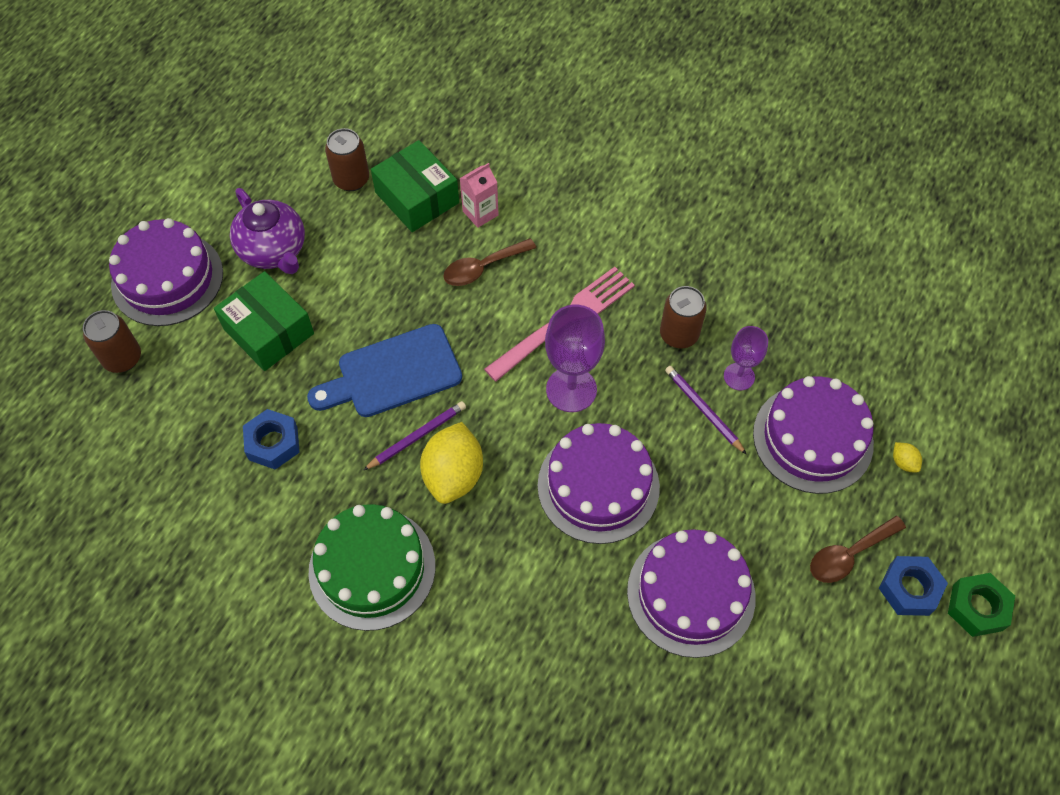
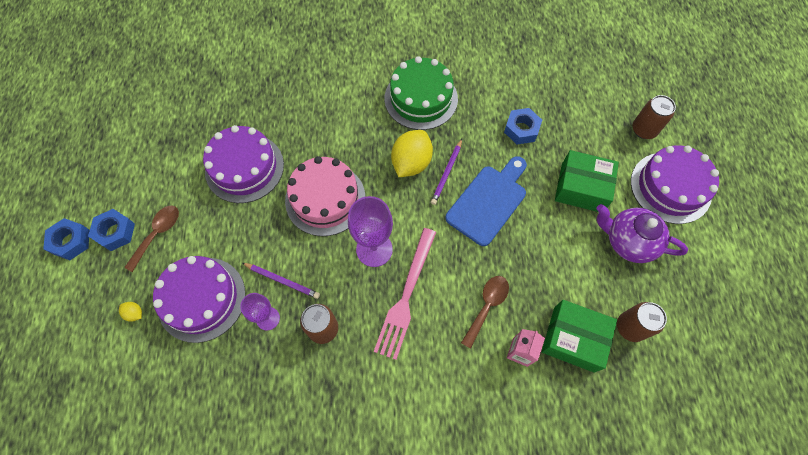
camera: 150 degrees right, 5 degrees up
(453, 475) = (411, 163): yellow lemon -> yellow lemon turned 45 degrees clockwise
(598, 486) = (325, 199): purple cake -> pink cake
(977, 607) = (71, 241): green nut -> blue nut

